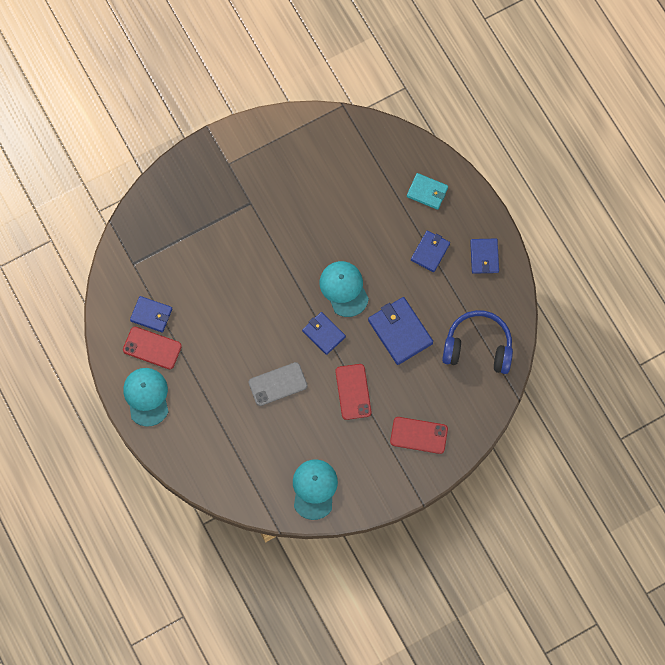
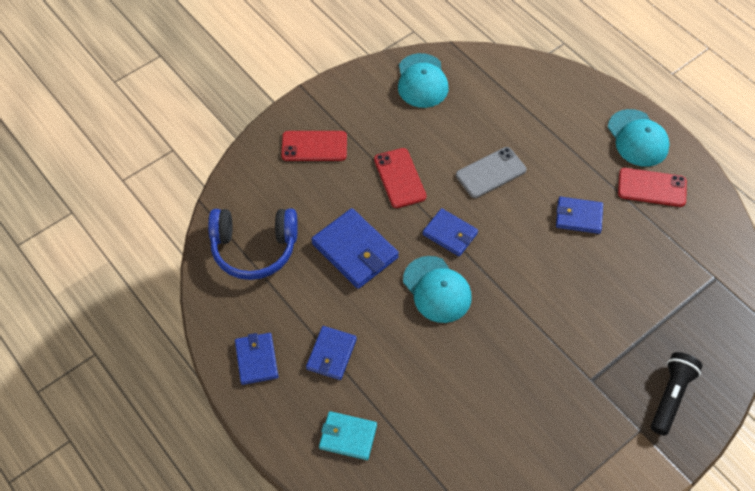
camera: 170 degrees right, 15 degrees down
(151, 315) = (667, 222): blue wallet -> blue wallet (578, 217)
(199, 182) = (670, 396): none -> black flashlight

